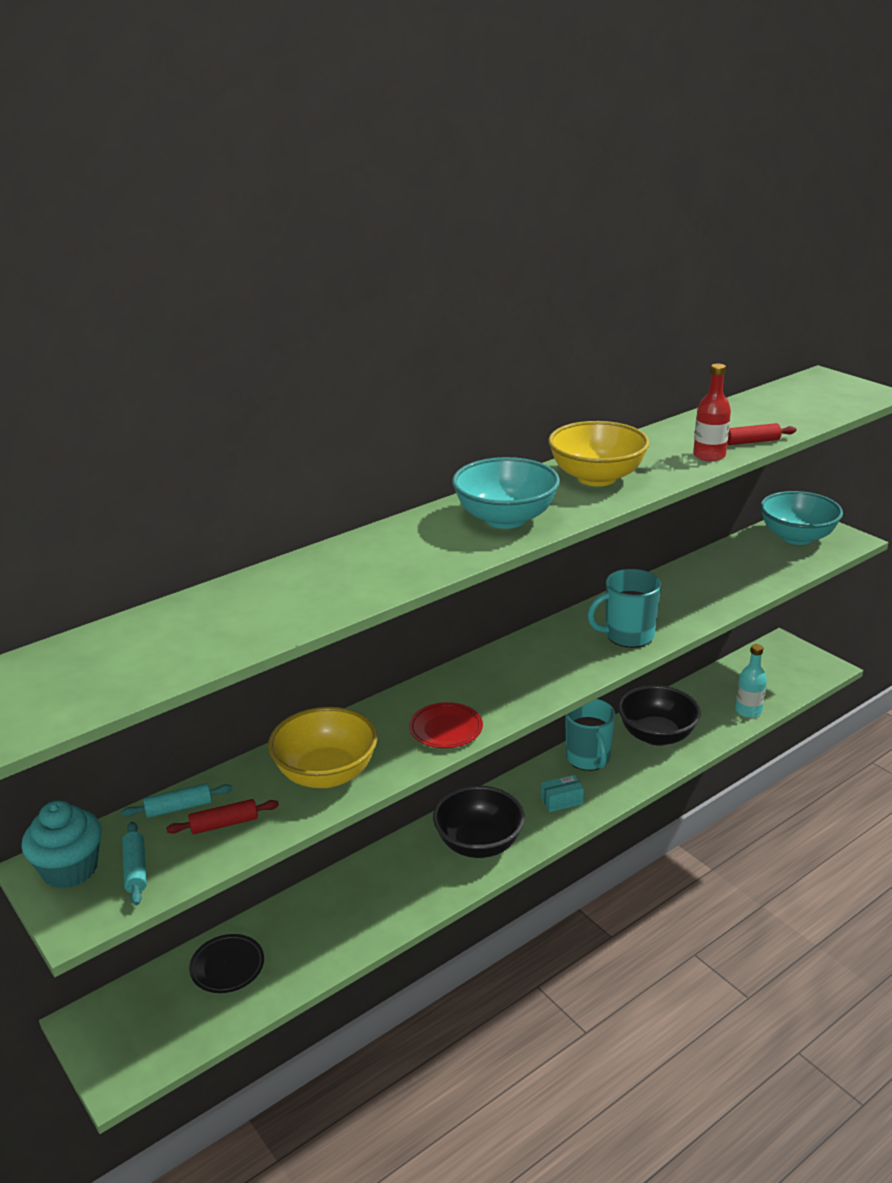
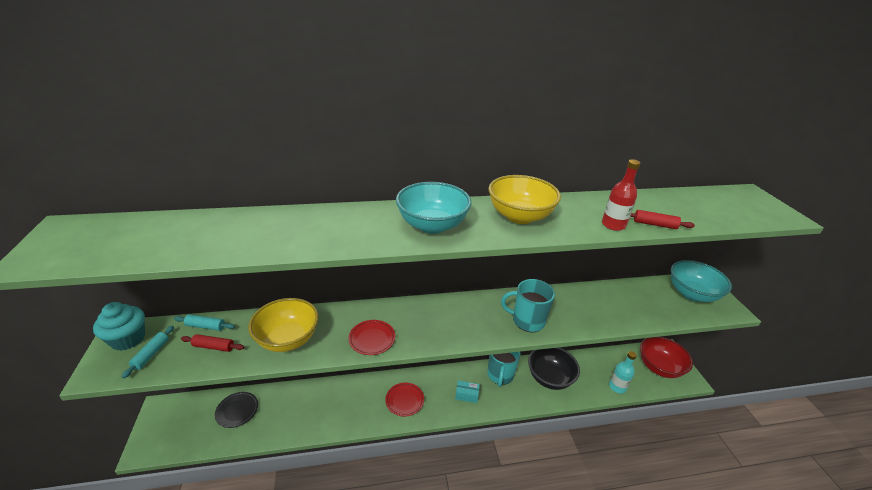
camera: 25 degrees right, 5 degrees up
(479, 844) = (404, 400): black bowl -> red plate
(784, 668) = (659, 367): none -> red bowl

